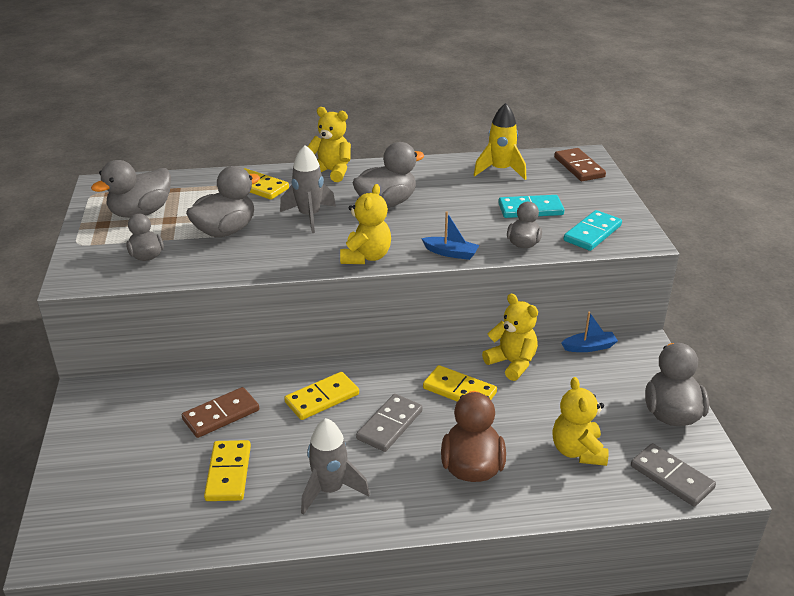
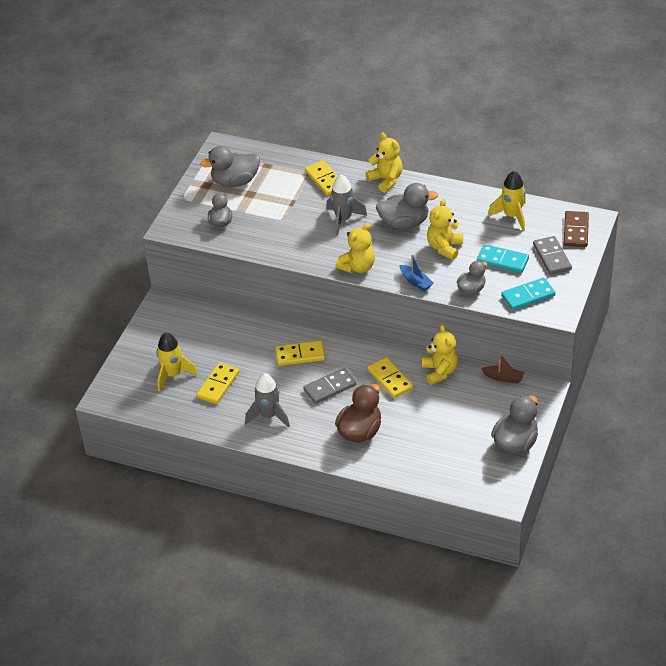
camera: 30 degrees right, 10 degrees up
(150, 481) = (173, 375): none -> yellow rocket
(221, 415) = (233, 345): brown domino -> none
(225, 231) = (281, 215): grey duck -> none
(577, 451) = (432, 445): yellow teddy bear -> yellow teddy bear (444, 248)
(589, 347) = (503, 378): blue boat -> brown boat
(671, 477) = (476, 481): grey domino -> grey domino (552, 257)

